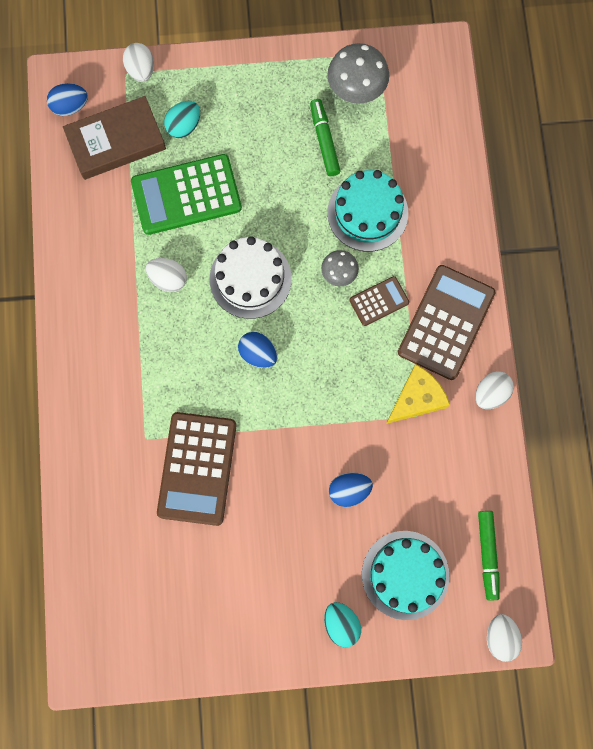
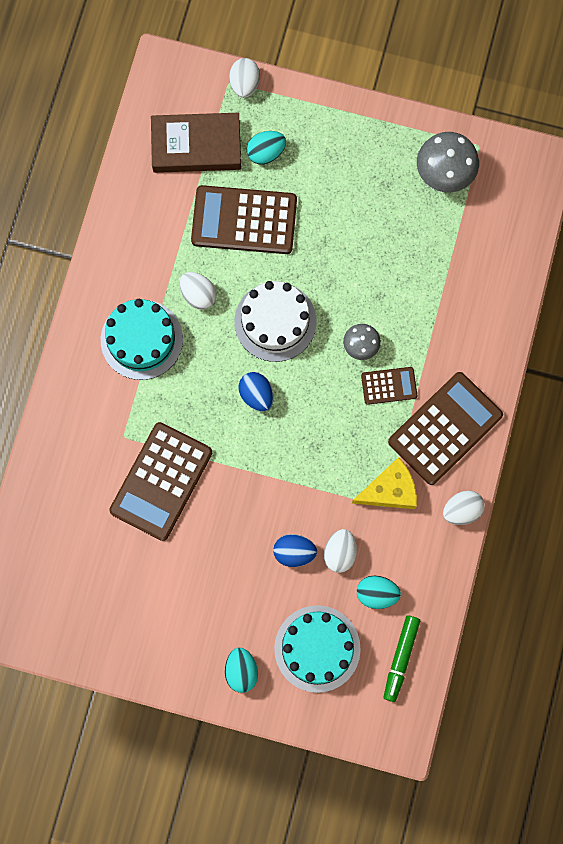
camera: 20 degrees right, 0 degrees up
(70, 106) = (165, 97): blue egg -> none
(186, 195) = (244, 220): green calculator -> brown calculator
(324, 140) = (395, 213): green marker -> none
(367, 213) = (410, 297): turquoise cake -> turquoise cake (141, 339)
(441, 501) = (376, 593): none -> turquoise egg
(500, 637) = (383, 737): white egg -> white egg (339, 553)

